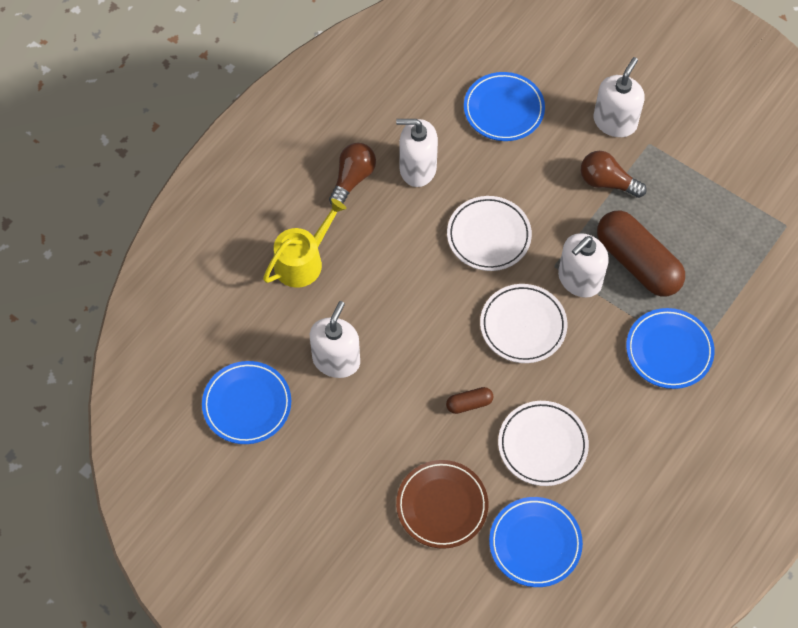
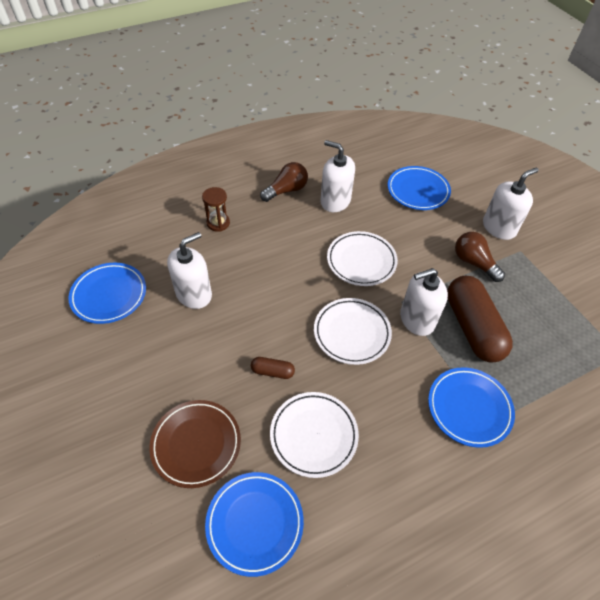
camera: 25 degrees right, 10 degrees down
(303, 261) = (218, 223): yellow watering can -> brown hourglass

